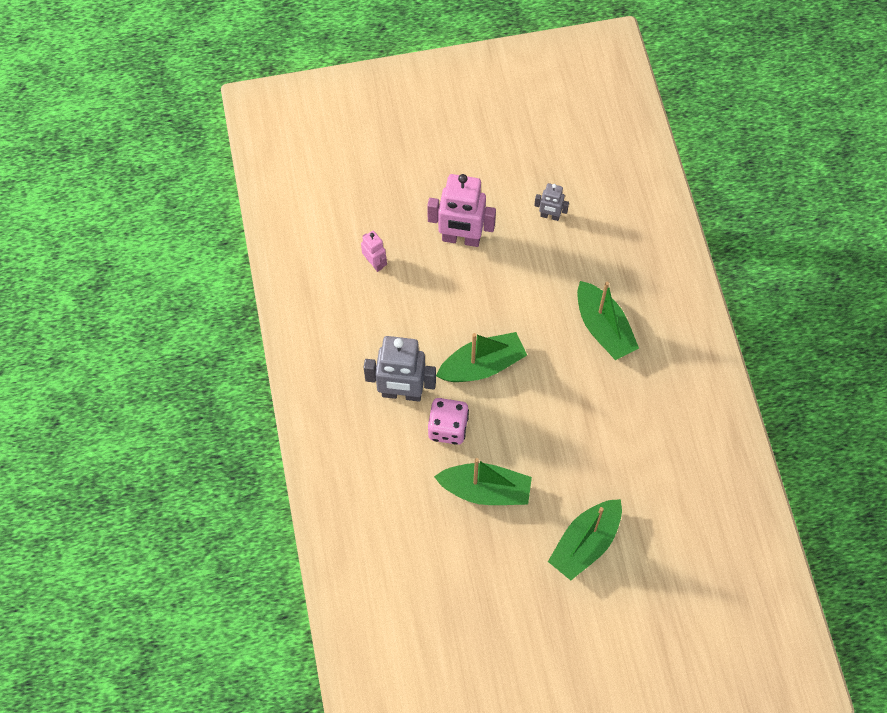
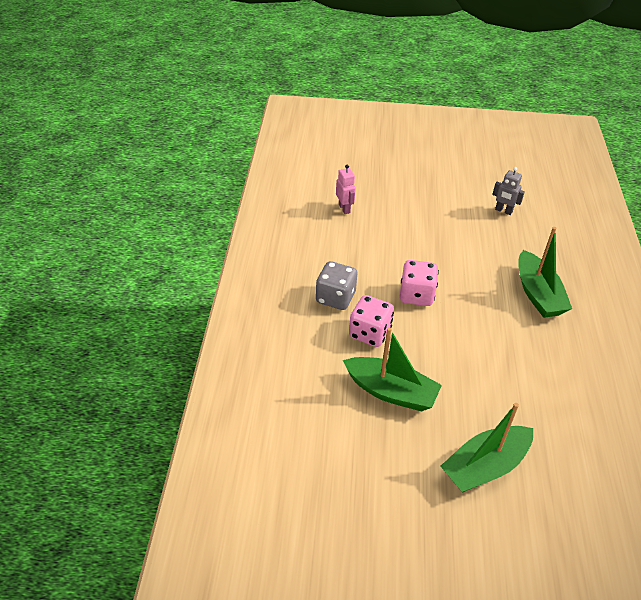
camera: 15 degrees right, 20 degrees down
(402, 393) = (335, 298): grey robot -> grey dice
(461, 239) = (422, 209): pink robot -> none
(482, 365) = (416, 295): green boat -> pink dice

